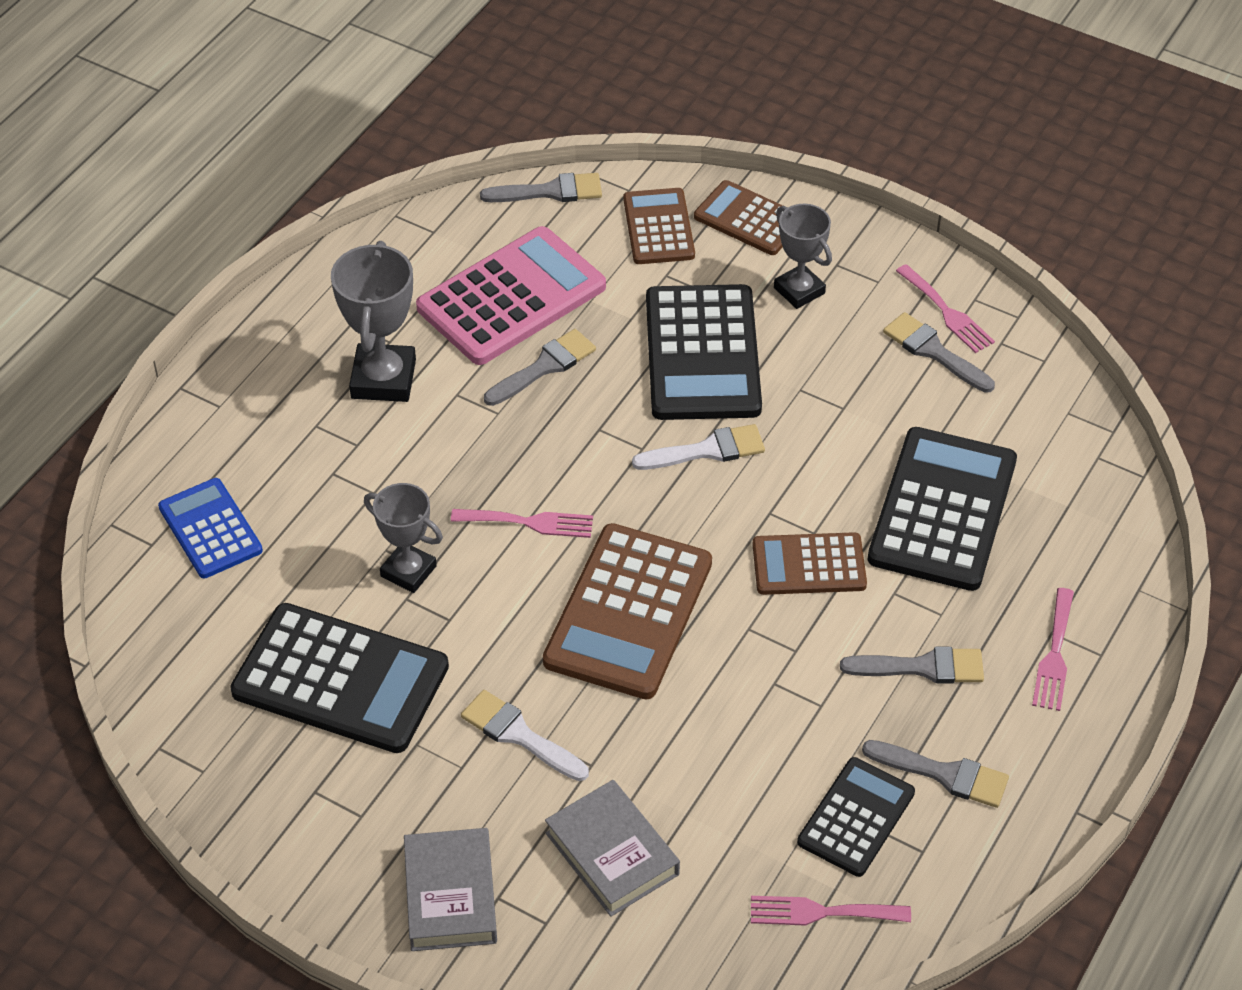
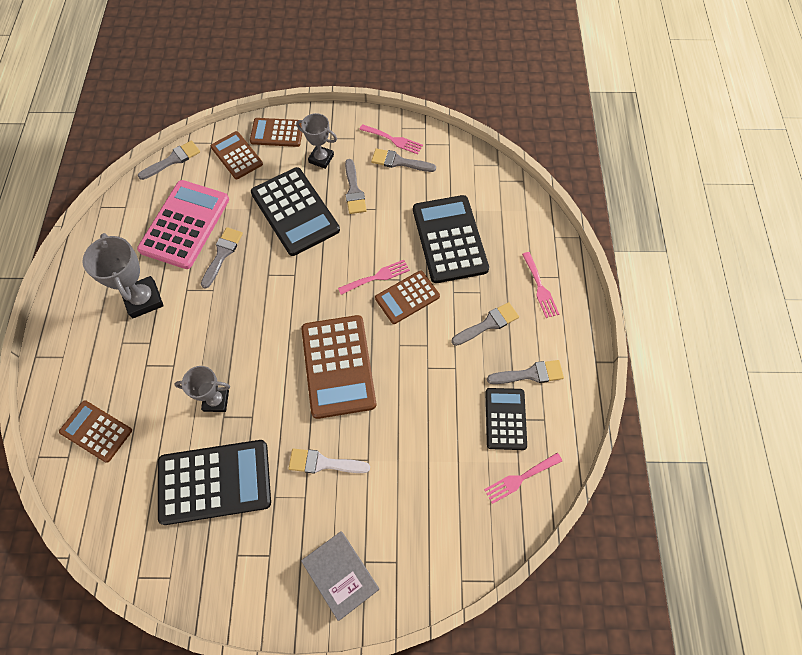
camera: 30 degrees left, 15 degrees up
(210, 529) = (96, 431): blue calculator -> brown calculator
(529, 522) = (262, 342): pink fork -> pink fork (377, 277)
(612, 854) = (406, 504): grey book -> none
(707, 450) = (326, 261): white brush -> none
(824, 364) = (354, 191): none -> grey brush

